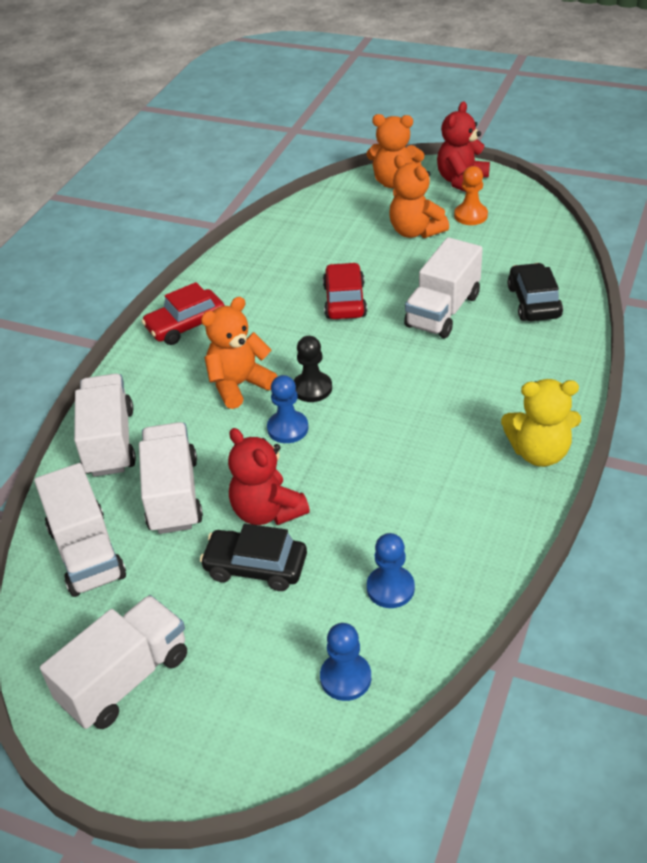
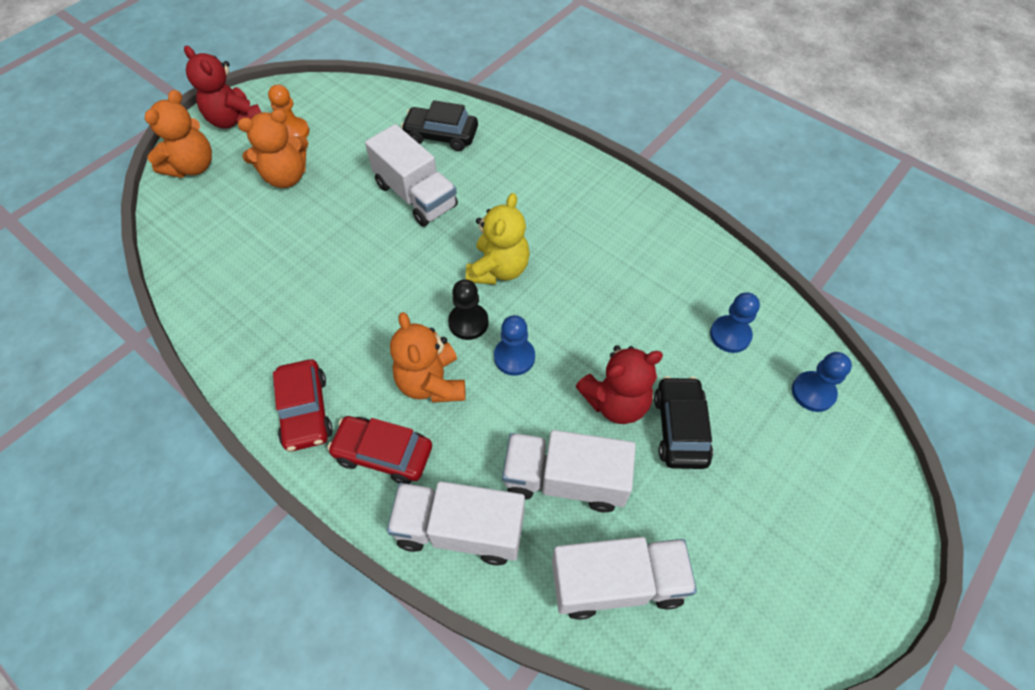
camera: 75 degrees left, 15 degrees up
(125, 679) = (785, 571): white truck -> none
(255, 567) = (680, 428): black car -> black car turned 150 degrees clockwise
(345, 301) = (355, 261): red car -> red car (383, 453)
(539, 452) = (618, 195): yellow teddy bear -> yellow teddy bear (498, 269)

